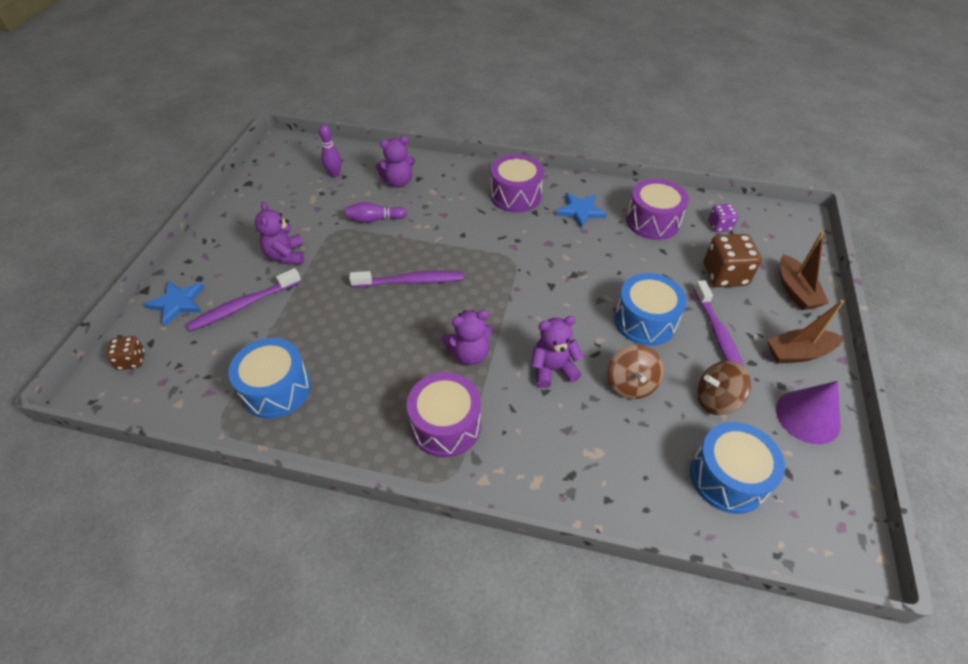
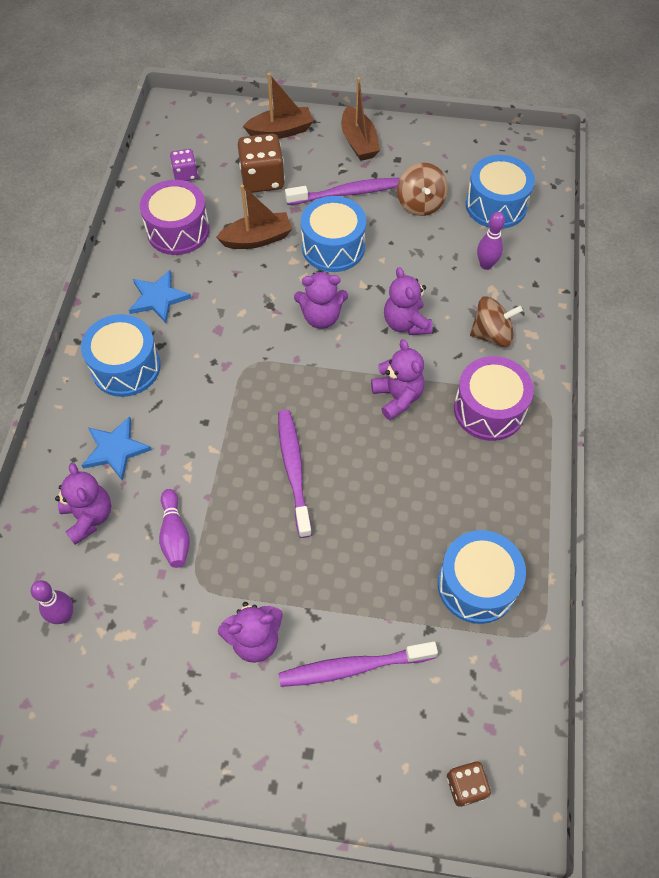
camera: 95 degrees left, 10 degrees up
(177, 303) = (359, 765): blue star -> blue star (115, 449)
(244, 305) = (354, 667): purple toothbrush -> purple toothbrush turned 120 degrees clockwise
(515, 195) = (126, 367): purple drum -> blue drum
(561, 307) = (321, 317): none -> purple teddy bear
(631, 384) = (413, 262): brown spinning top -> brown spinning top (492, 334)
(633, 452) = (486, 265): none -> purple bowling pin
(649, 269) = (257, 239): none -> brown boat
(807, 416) = (427, 148): purple cone -> none

